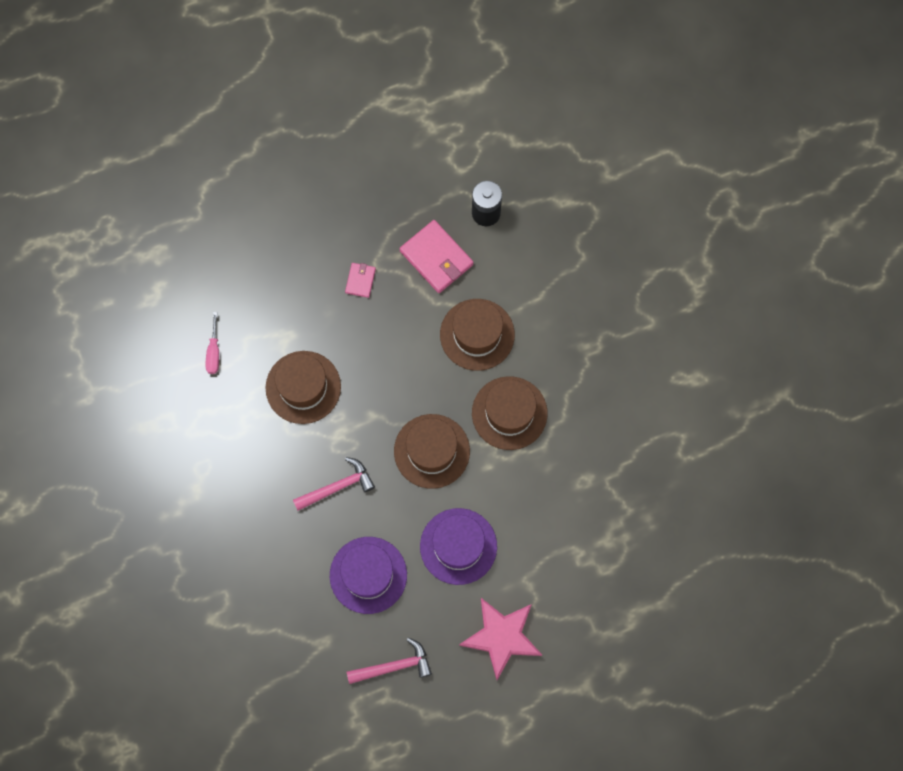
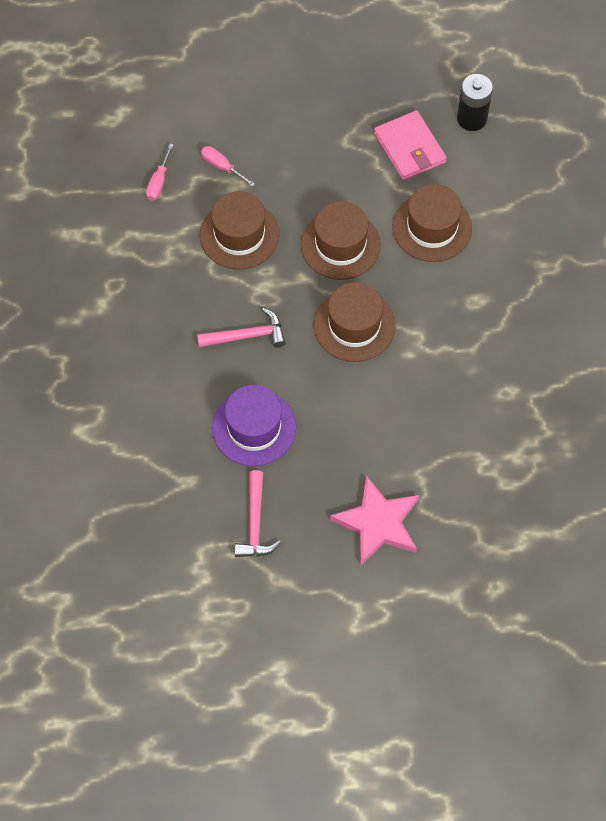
camera: 15 degrees right, 10 degrees down
(268, 321) = (222, 166): none -> pink screwdriver
(360, 280) = (326, 151): pink wallet -> none
(394, 666) = (255, 523): pink hammer -> pink hammer turned 90 degrees clockwise
(458, 546) = (356, 423): purple hat -> none
(509, 413) = (445, 308): brown hat -> brown hat (340, 245)

